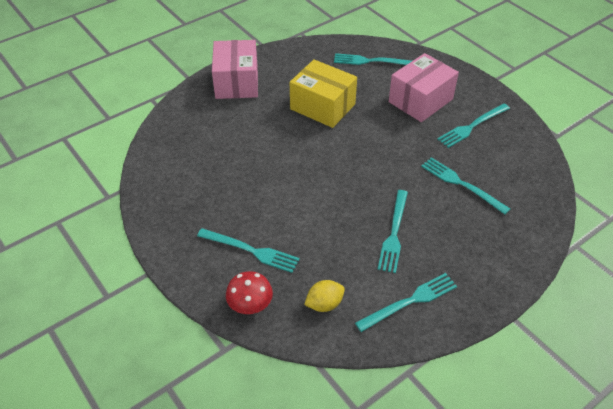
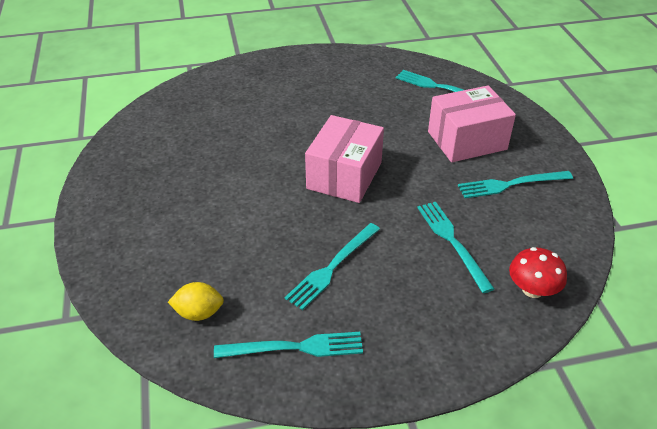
camera: 25 degrees right, 5 degrees down
(236, 82) = (280, 71): pink box -> pink box (344, 175)
(250, 305) = (124, 284): red mushroom -> red mushroom (532, 289)
(251, 251) = (167, 231): turquoise fork -> none
(322, 106) = (351, 116): yellow box -> none

